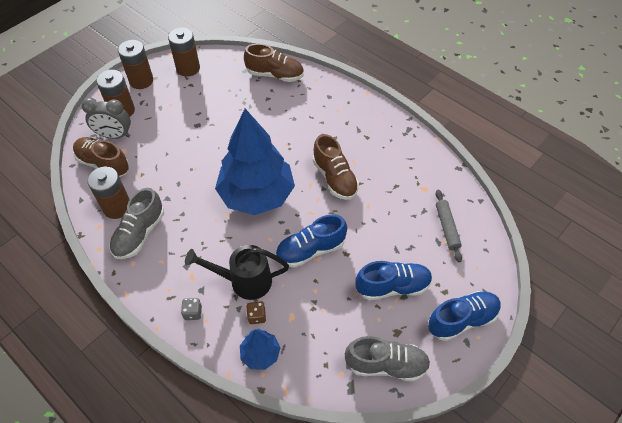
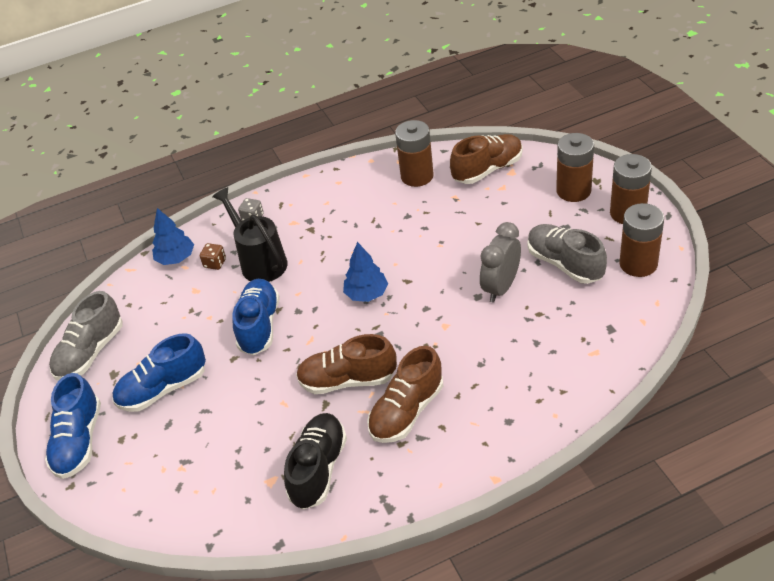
camera: 120 degrees right, 10 degrees down
(114, 135) = (531, 181): grey clock -> grey clock (501, 287)
(139, 234) = (371, 190): grey shoe -> grey shoe (564, 264)
(244, 281) = (260, 261): black watering can -> black watering can turned 60 degrees counterclockwise
(256, 195) = (366, 294): blue tree -> blue tree, size x0.44
(275, 75) = (586, 363): brown shoe -> brown shoe (407, 411)
(392, 286) = (163, 389): blue shoe -> blue shoe turned 45 degrees clockwise
(404, 168) = (318, 469): none -> black shoe
(447, 227) = (196, 480): grey rolling pin -> none

